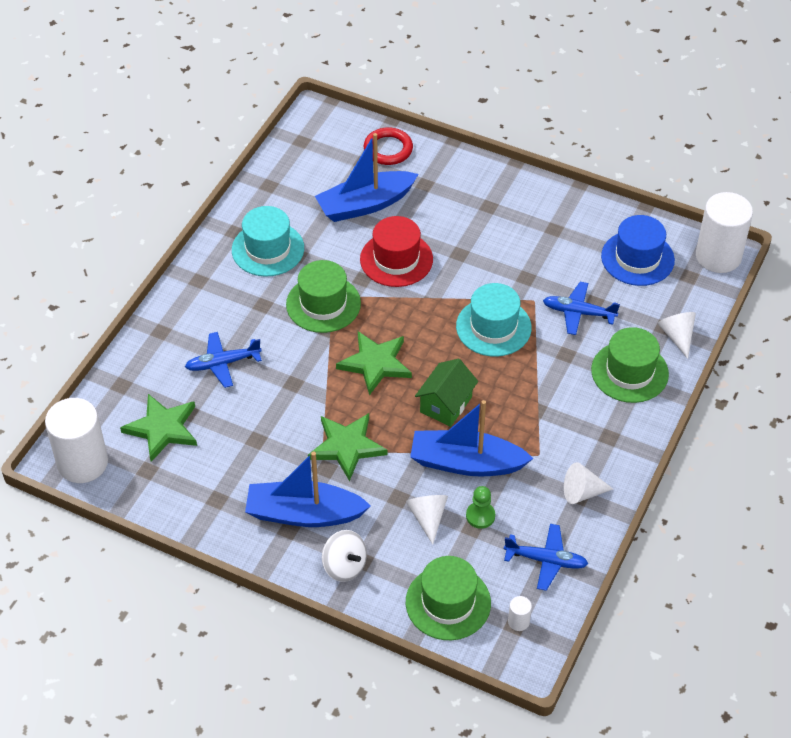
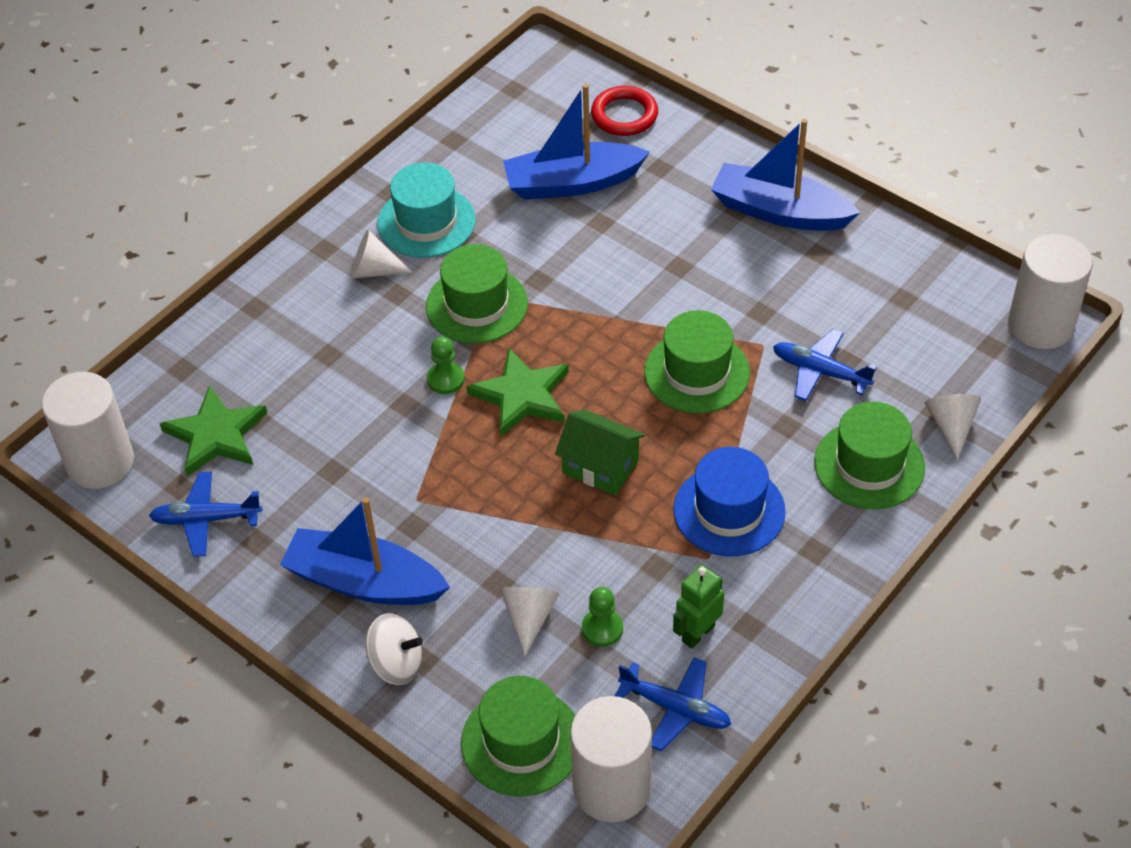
camera: 15 degrees right, 0 degrees up
(223, 363) = (321, 362): blue plane -> blue plane (206, 519)
(317, 361) = (446, 379): none -> green pawn
(344, 566) = (396, 664): white spinning top -> white spinning top turned 45 degrees counterclockwise
(347, 446) = (449, 501): green star -> none
(396, 259) = (592, 261): red hat -> none
(446, 404) = (600, 467): green house -> green house turned 75 degrees clockwise
(466, 463) = (604, 552): blue boat -> blue boat (779, 212)
(493, 327) = (696, 372): turquoise hat -> green hat
(518, 621) = (611, 788): white cylinder -> white cylinder, size x2.49
(546, 507) = (697, 633): none -> green robot
(582, 492) = (754, 621): white cone -> white cone (374, 270)
(637, 258) = (924, 310): blue hat -> blue hat (729, 510)

